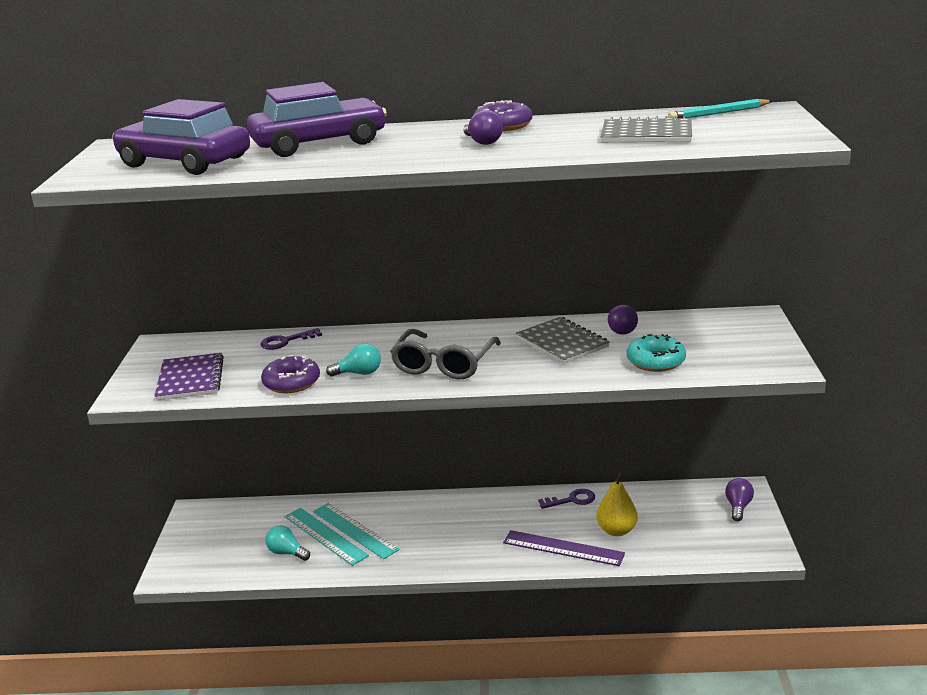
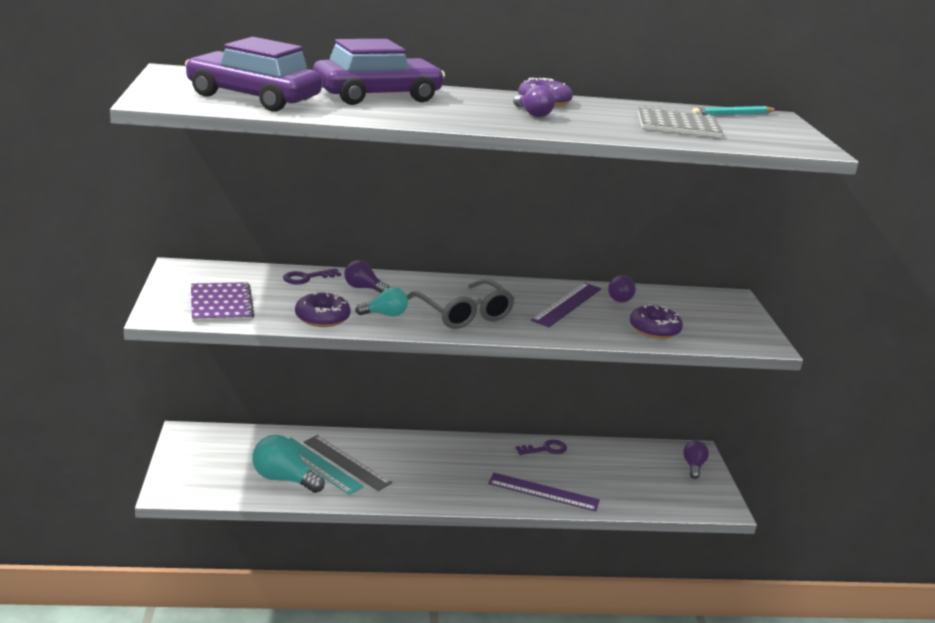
camera: 10 degrees left, 0 degrees up
(287, 553) = (283, 479): turquoise light bulb -> turquoise light bulb, size x1.65
(343, 346) = (363, 288): none -> purple light bulb
(355, 530) = (346, 462): turquoise ruler -> grey ruler
(444, 364) = (463, 314): grey glasses -> grey glasses turned 45 degrees counterclockwise
(562, 342) = (567, 304): grey notebook -> purple ruler
(616, 530) = (589, 479): yellow pear -> none
(655, 361) = (654, 329): turquoise donut -> purple donut

